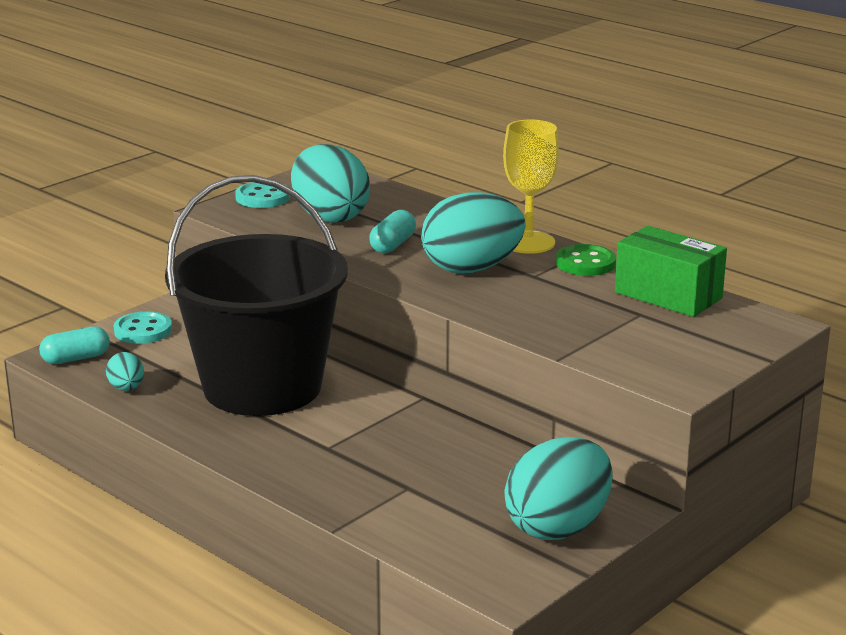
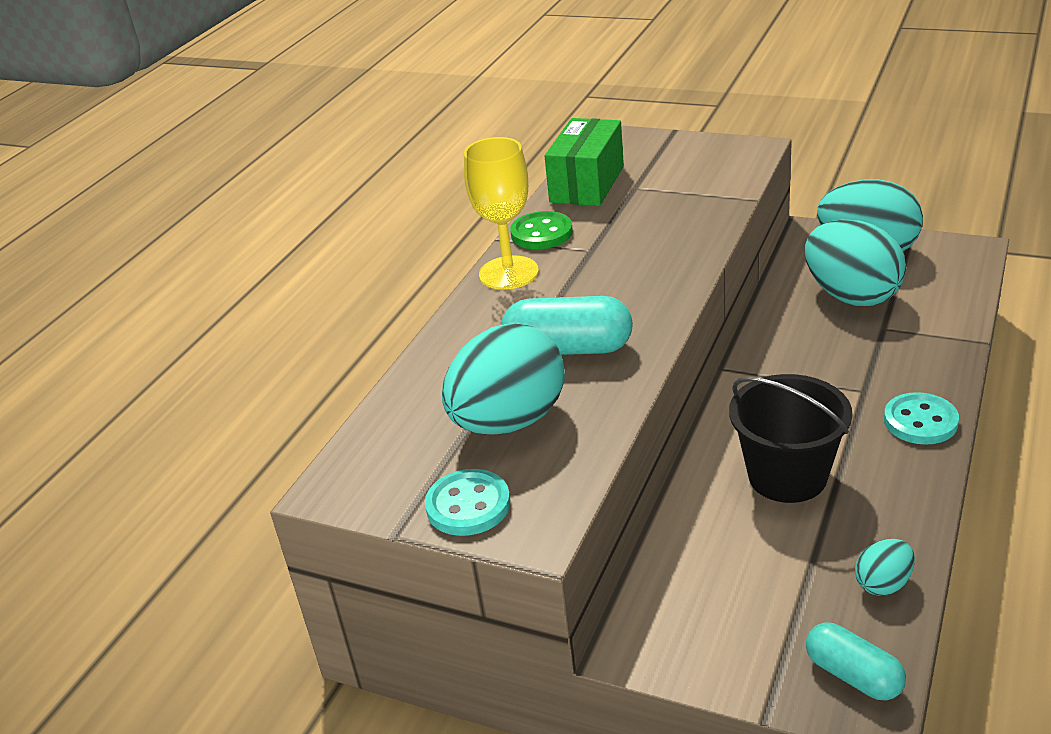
camera: 105 degrees left, 10 degrees up
(143, 330) = (727, 645): turquoise button -> turquoise button (920, 421)
(262, 387) = (787, 476): black bucket -> black bucket, size x0.55
(392, 245) = (568, 349): turquoise capsule -> turquoise capsule, size x1.53
(472, 269) = (600, 285): turquoise egg -> turquoise egg (851, 296)

